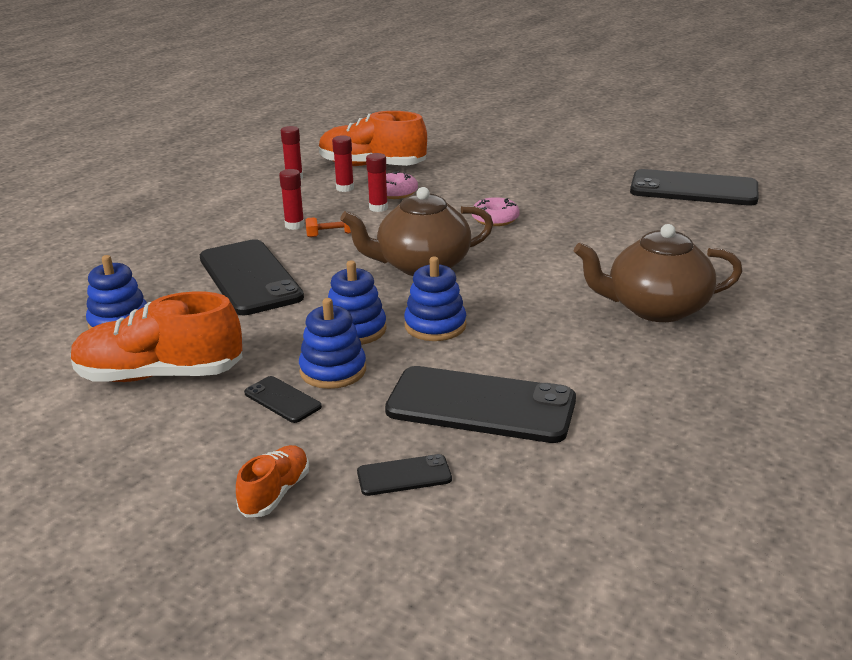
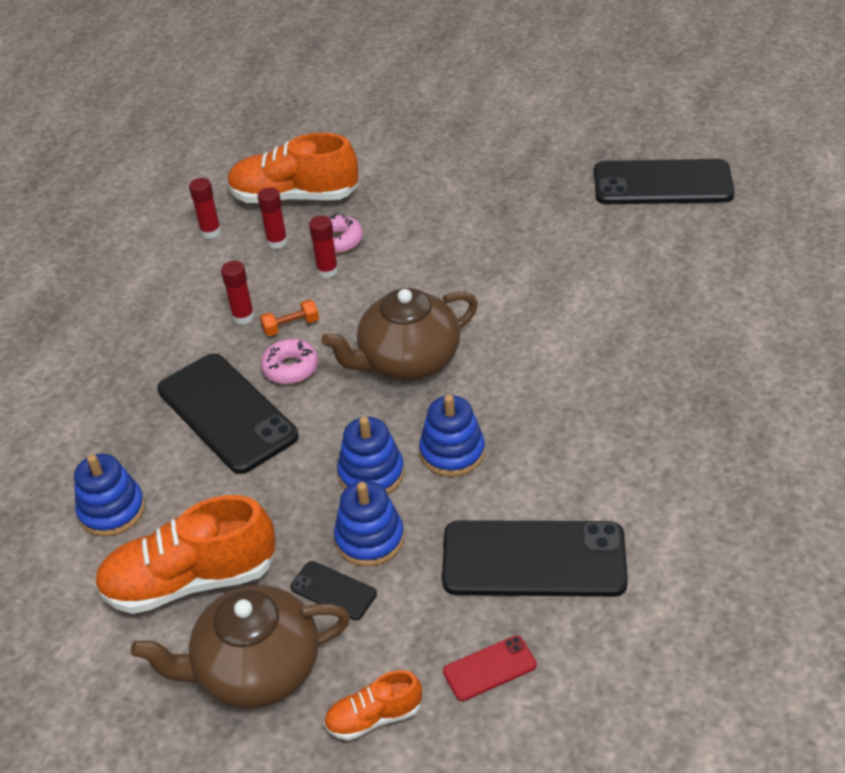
camera: 10 degrees left, 15 degrees up
(275, 493) = (374, 717): orange shoe -> orange shoe turned 120 degrees counterclockwise
(404, 475) = (489, 668): black phone -> red phone
(495, 219) = (463, 269): pink donut -> pink donut (290, 368)
(655, 308) = (667, 385): brown teapot -> brown teapot (256, 669)

